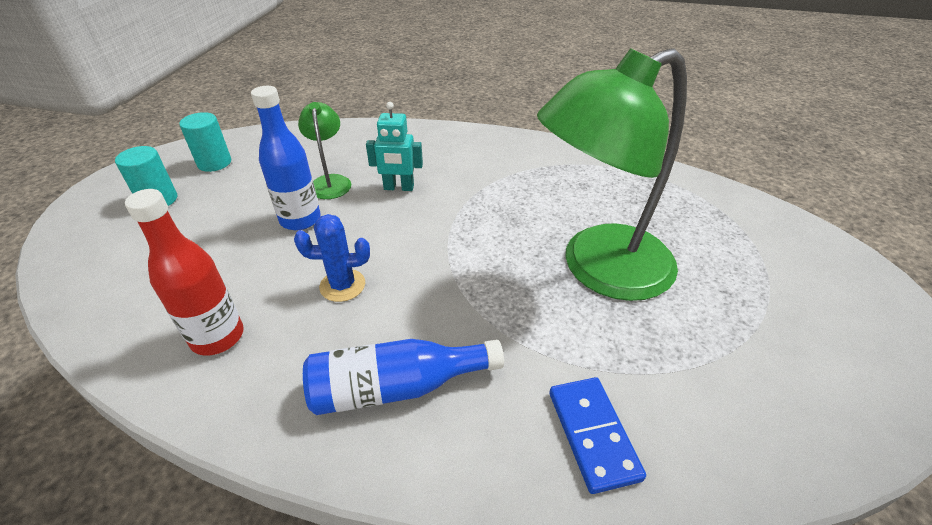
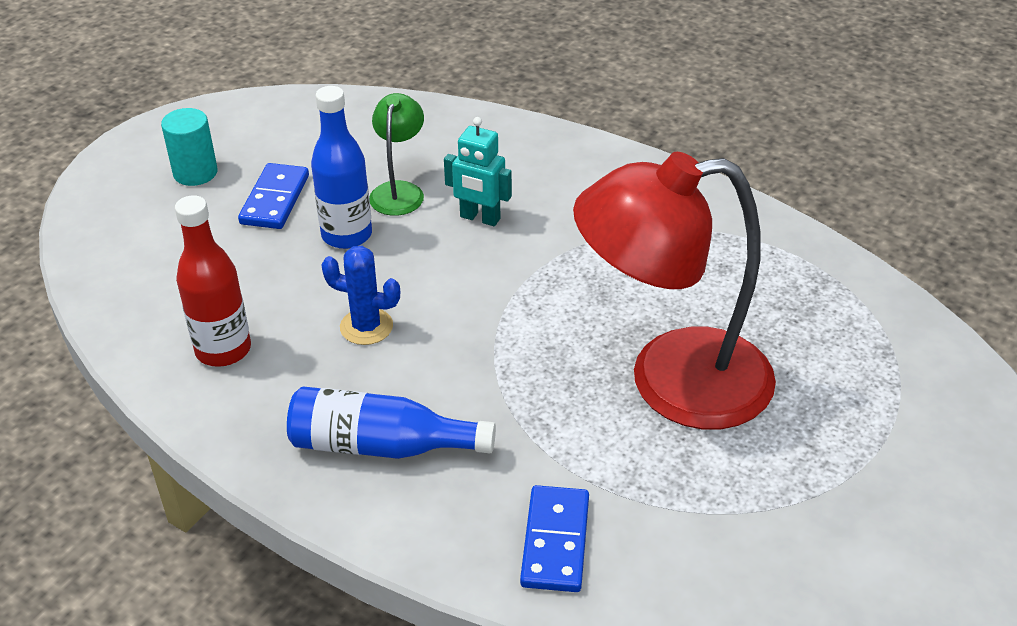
camera: 20 degrees right, 0 degrees up
(214, 163) = (269, 134): turquoise cylinder -> none
(232, 206) = (275, 200): none -> blue domino
(599, 269) = (671, 381): green lamp -> red lamp

